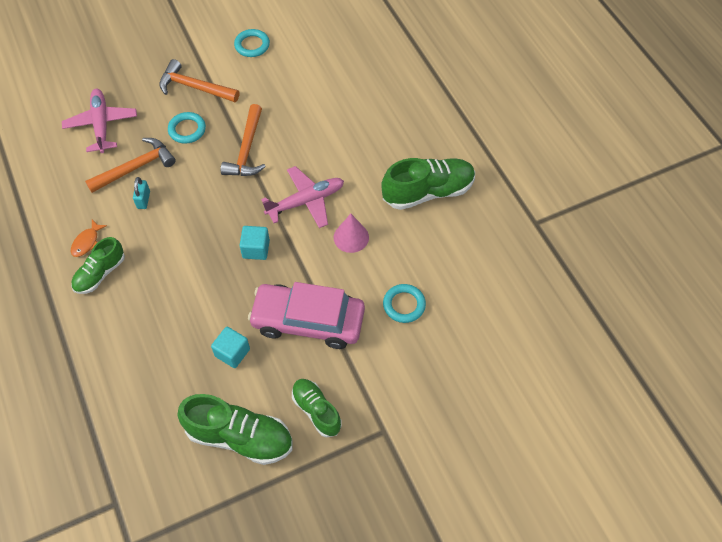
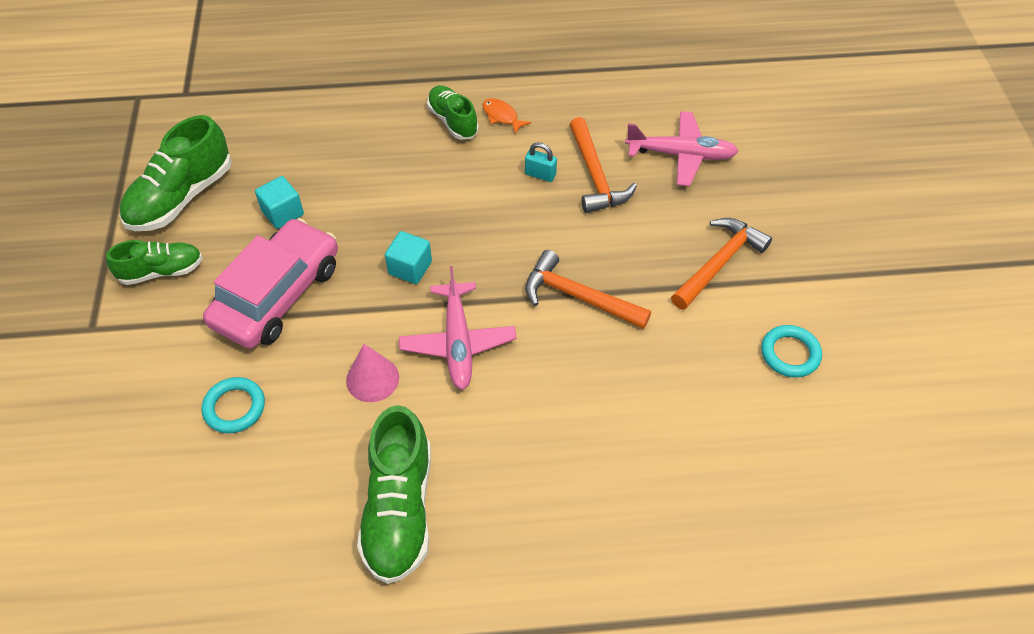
camera: 110 degrees right, 5 degrees down
(187, 130) = (640, 239): turquoise ring -> none

